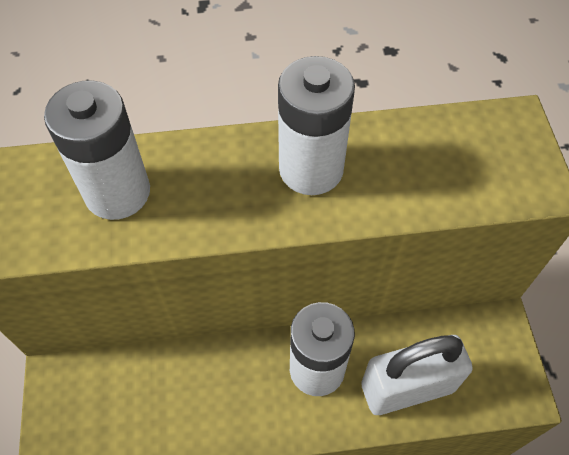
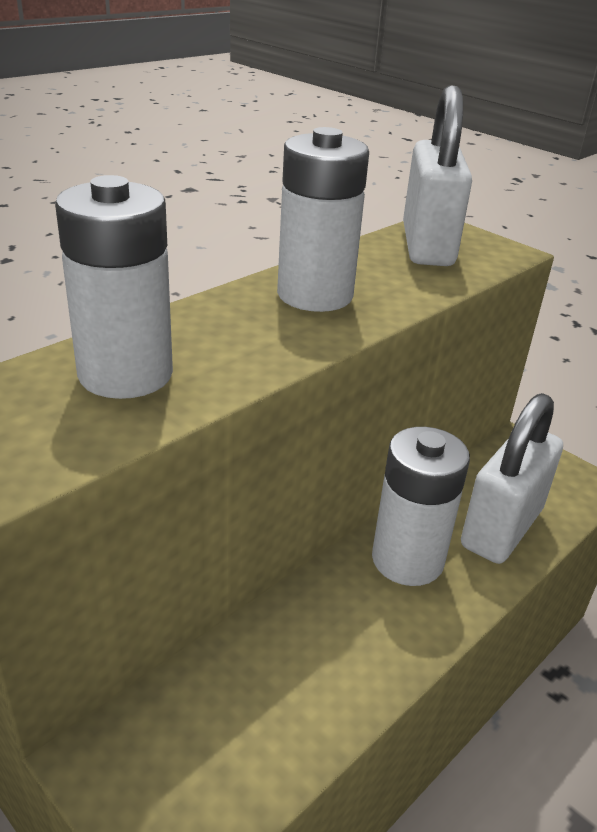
camera: 40 degrees left, 25 degrees down
(469, 148) = (427, 246): none -> white padlock

